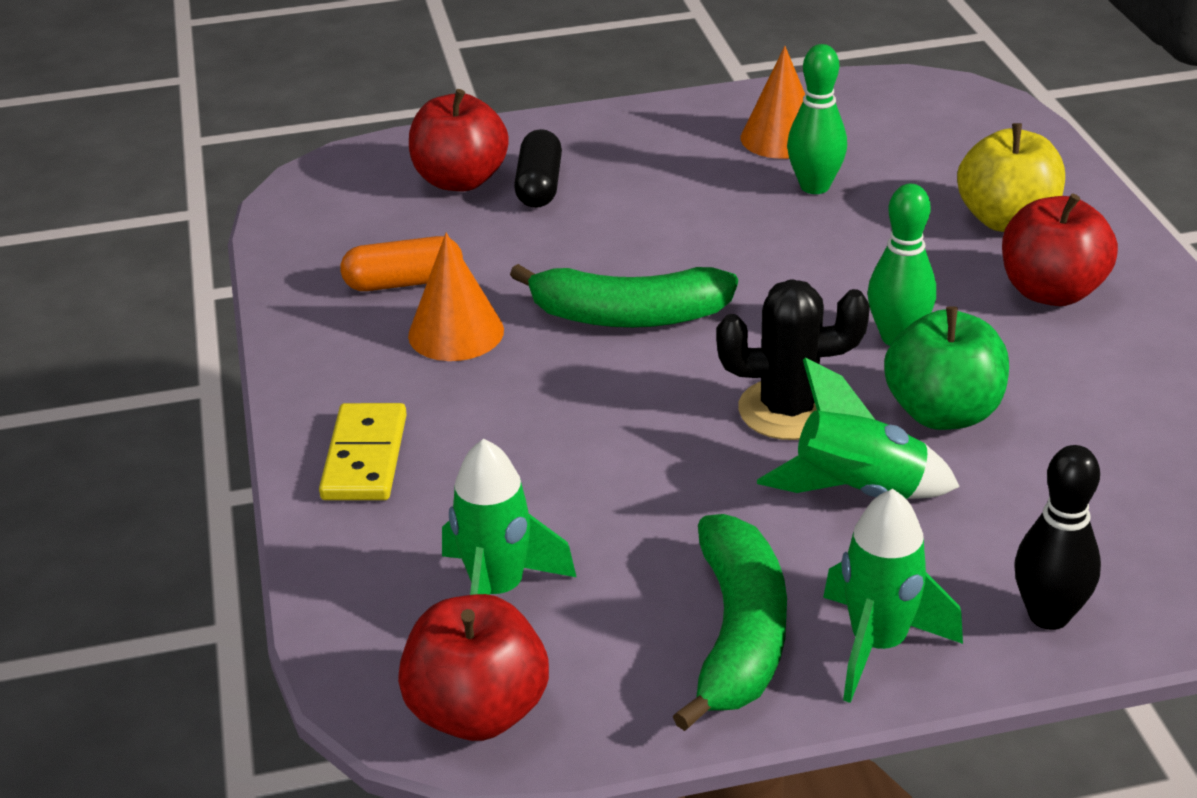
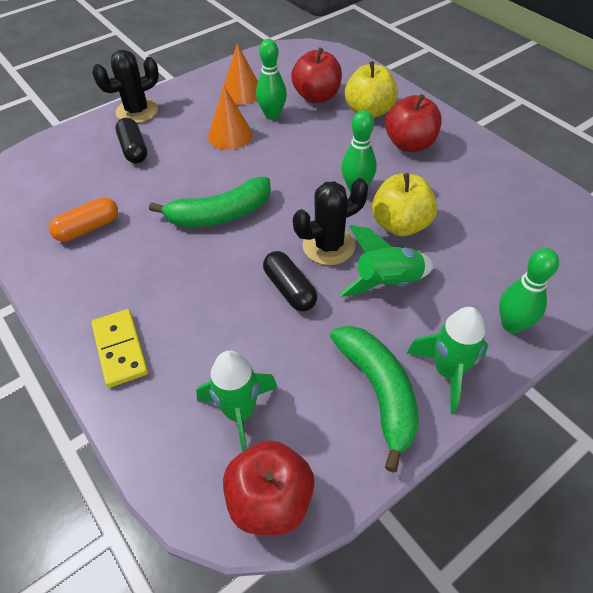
camera: 25 degrees left, 15 degrees up
(456, 332) = (133, 251): orange cone -> orange cone (230, 135)
(460, 180) = (89, 157): red apple -> red apple (316, 96)
(577, 129) = (137, 111): none -> black cactus
(680, 453) = (290, 289): none -> black capsule
(943, 413) = (400, 225): green apple -> yellow apple
(1048, 615) = (512, 324): black bowling pin -> green bowling pin

